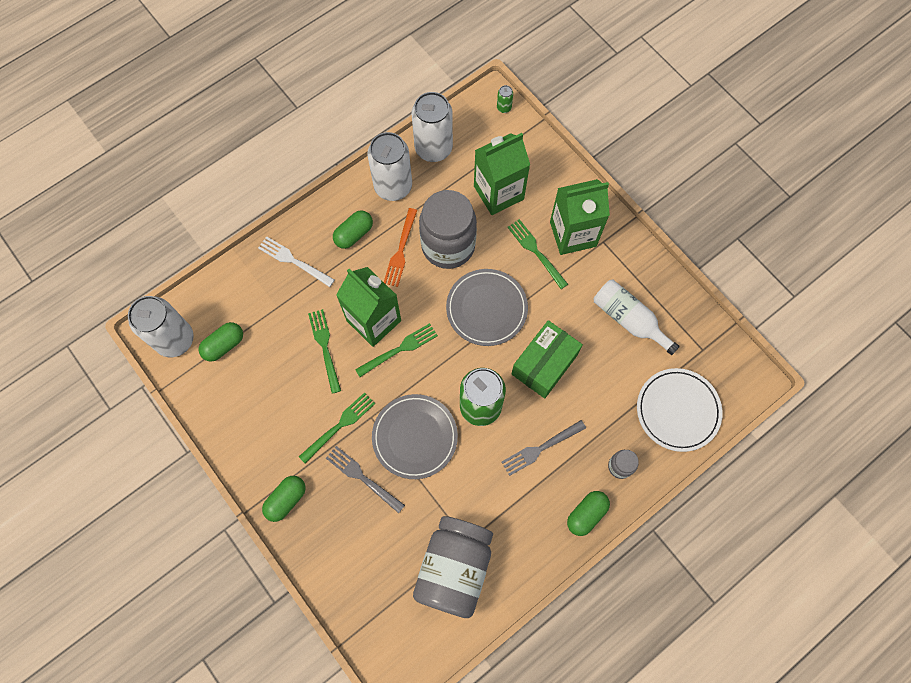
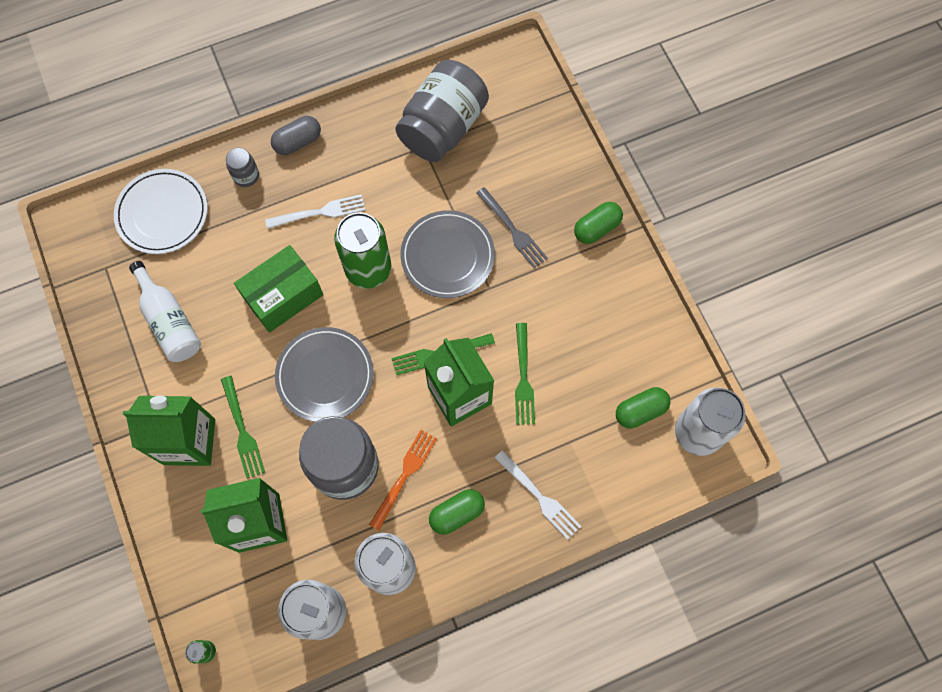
camera: 165 degrees left, 0 degrees up
(339, 426) = (526, 287): green fork -> none
(541, 448) = (319, 212): grey fork -> white fork
(586, 514) = (298, 142): green capsule -> grey capsule

